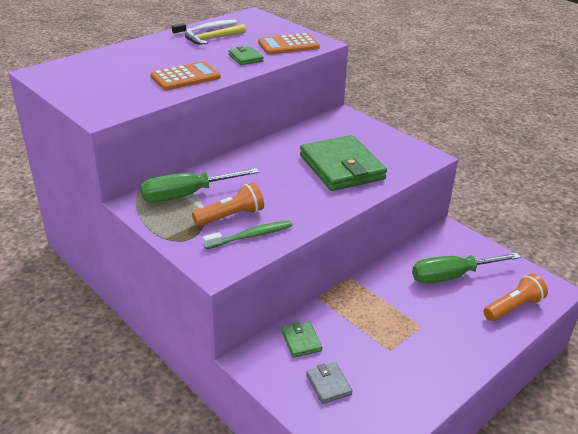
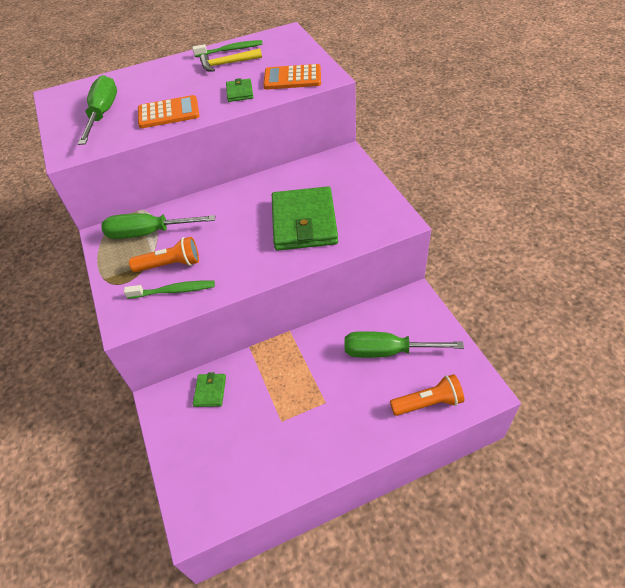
camera: 25 degrees right, 15 degrees up
(112, 83) = (103, 114): none -> green screwdriver
(207, 29) = (230, 50): white toothbrush -> green toothbrush
(328, 385) = (208, 443): grey wallet -> none

